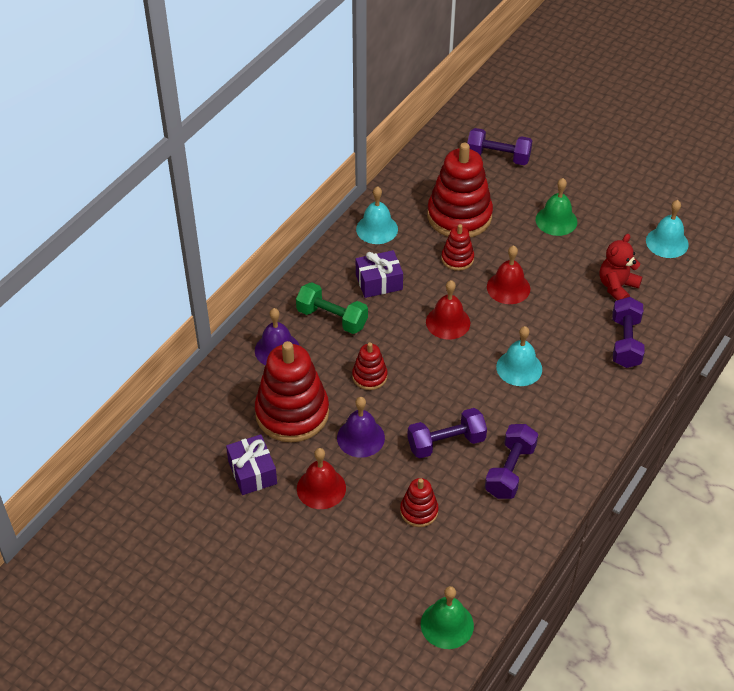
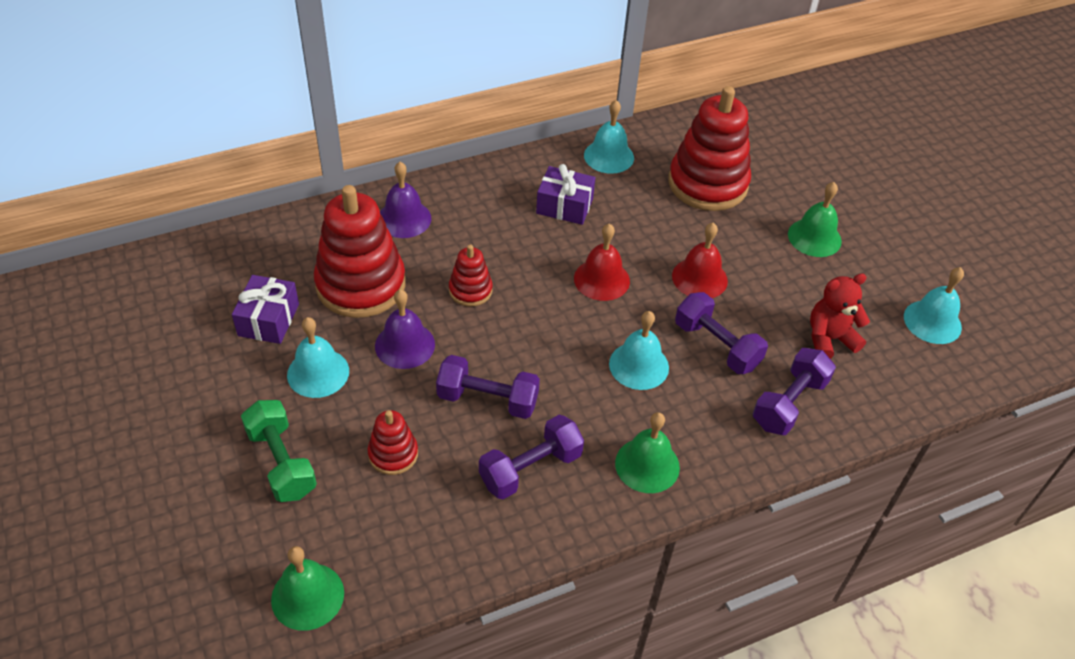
camera: 30 degrees right, 0 degrees up
(321, 488) = (318, 373): red bell -> turquoise bell
(332, 318) = (485, 216): green dumbbell -> green dumbbell (282, 462)
(457, 259) = (668, 223): red stacking toy -> none
(498, 157) = (801, 147): purple dumbbell -> purple dumbbell (716, 346)
(575, 428) = (647, 465): none -> green bell

